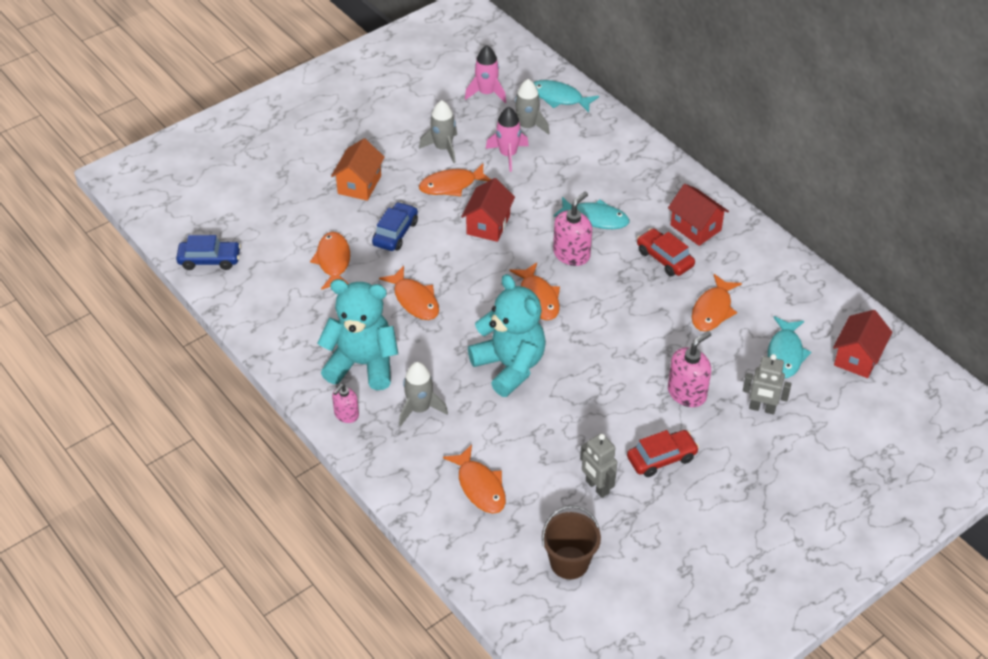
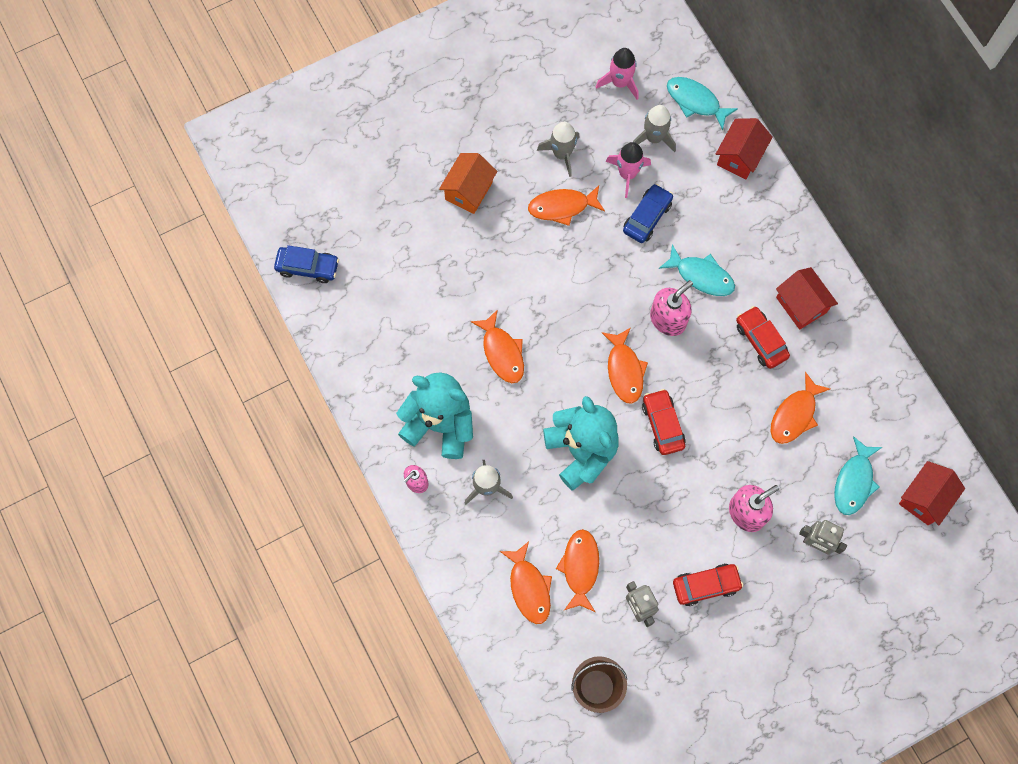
camera: 10 degrees right, 25 degrees up
(333, 261) = (429, 289): orange fish -> orange fish (580, 567)
(395, 233) = (496, 262): blue car -> blue car (647, 217)
(488, 225) = (591, 266): red house -> red house (739, 156)
(586, 335) = (662, 424): none -> red car

